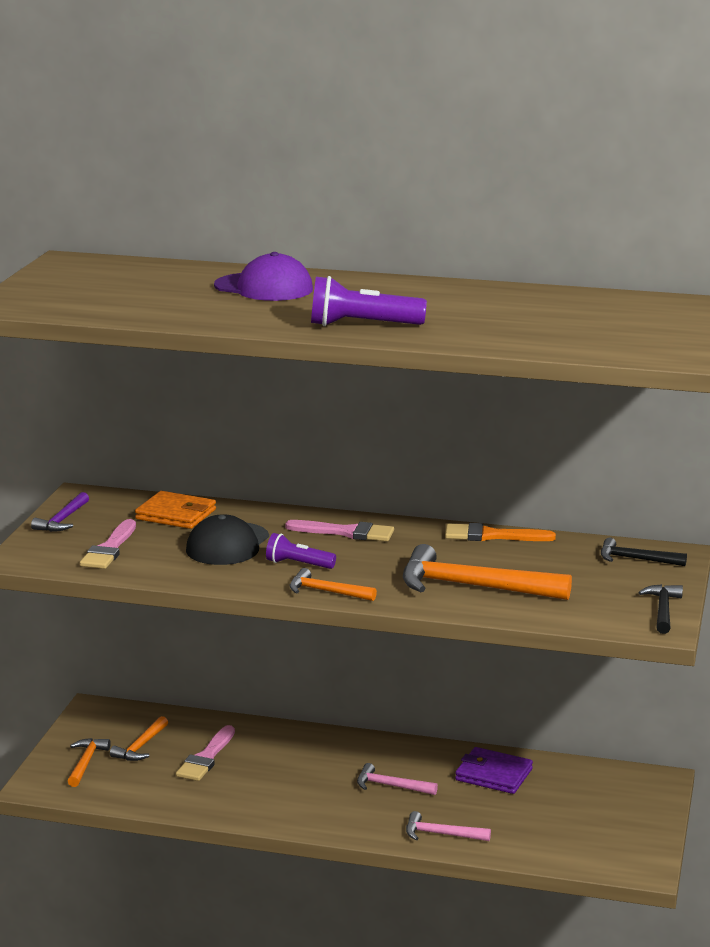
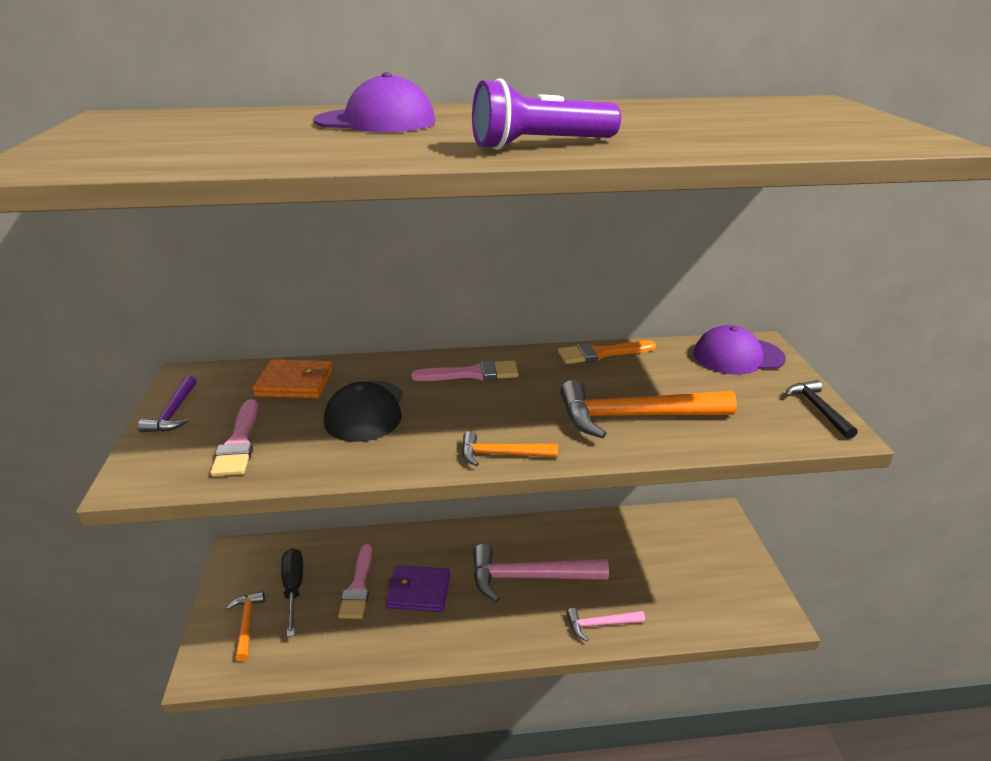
camera: 20 degrees left, 10 degrees up
(141, 746) = (293, 588): orange hammer -> black screwdriver
(298, 564) = (451, 423): purple flashlight -> none
(391, 786) = (529, 577): pink hammer -> pink hammer, size x1.91
(493, 774) = (601, 541): purple wallet -> purple wallet (419, 591)
(636, 559) = (738, 356): black hammer -> purple cap

